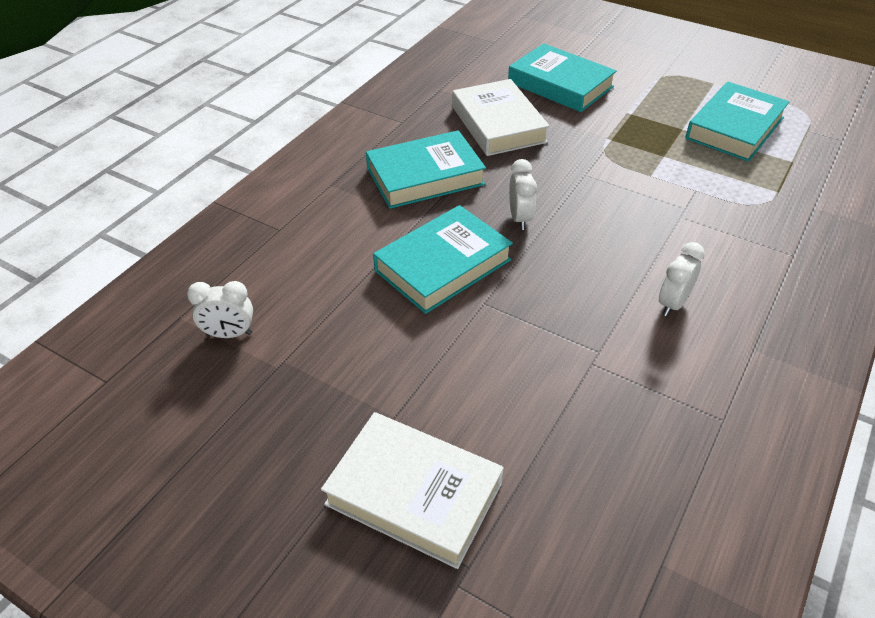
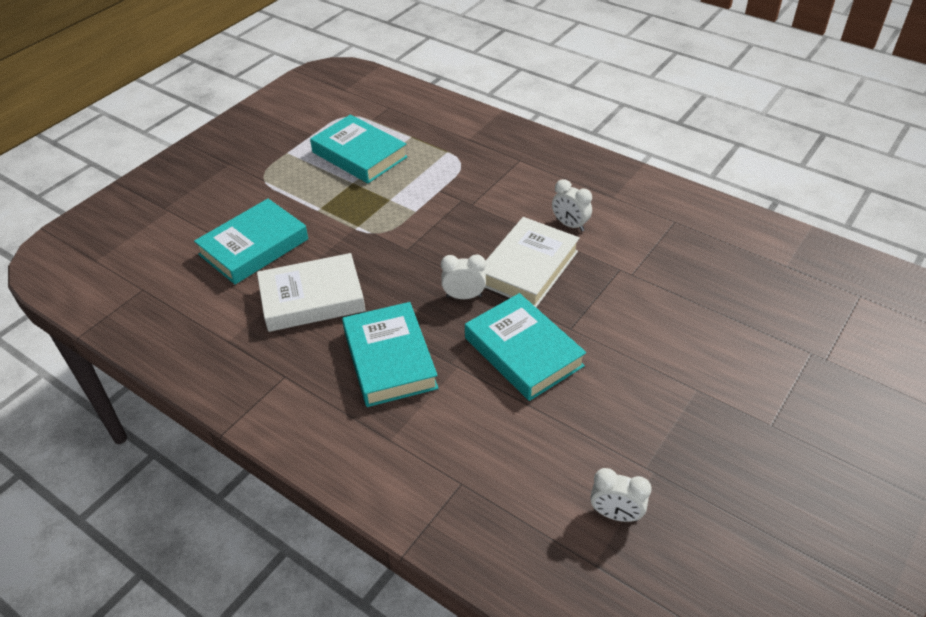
camera: 85 degrees left, 0 degrees up
(229, 334) = (615, 514): white clock -> white clock turned 105 degrees clockwise
(414, 494) = (763, 379): white book -> white book (528, 267)

